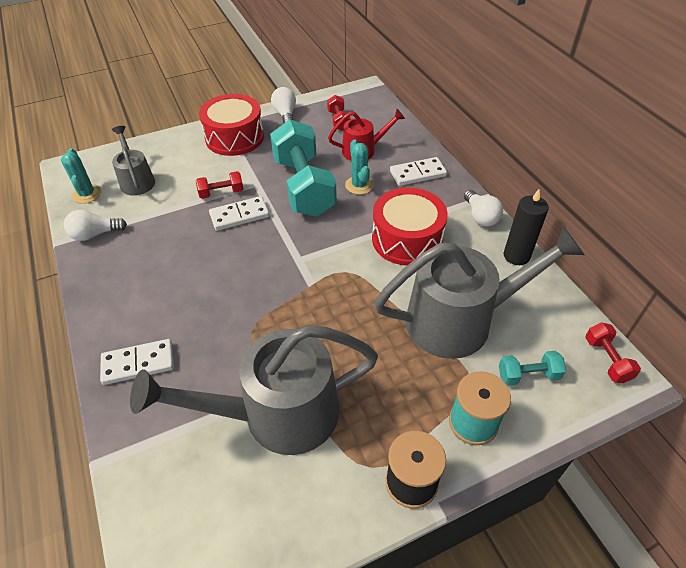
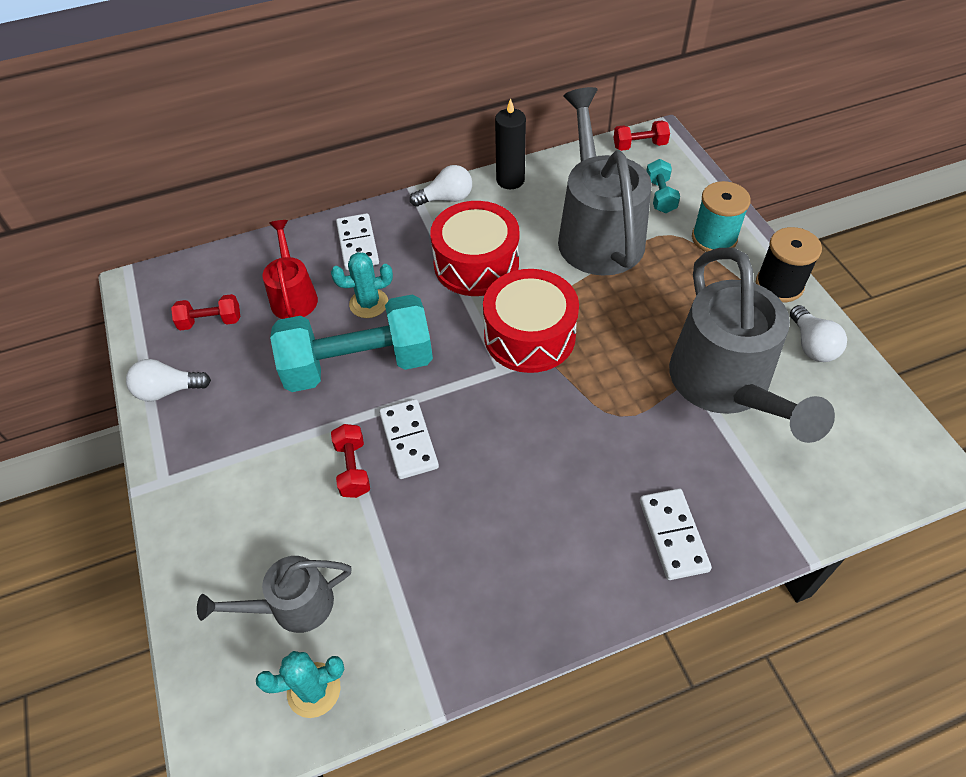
camera: 85 degrees left, 5 degrees up
(95, 234) = (424, 649): white light bulb -> white light bulb (811, 345)
(234, 137) = (210, 461): red drum -> red drum (529, 335)

